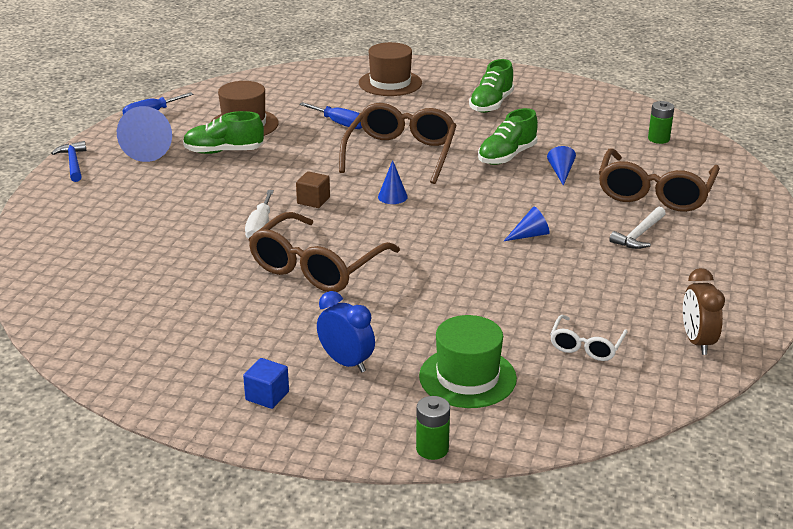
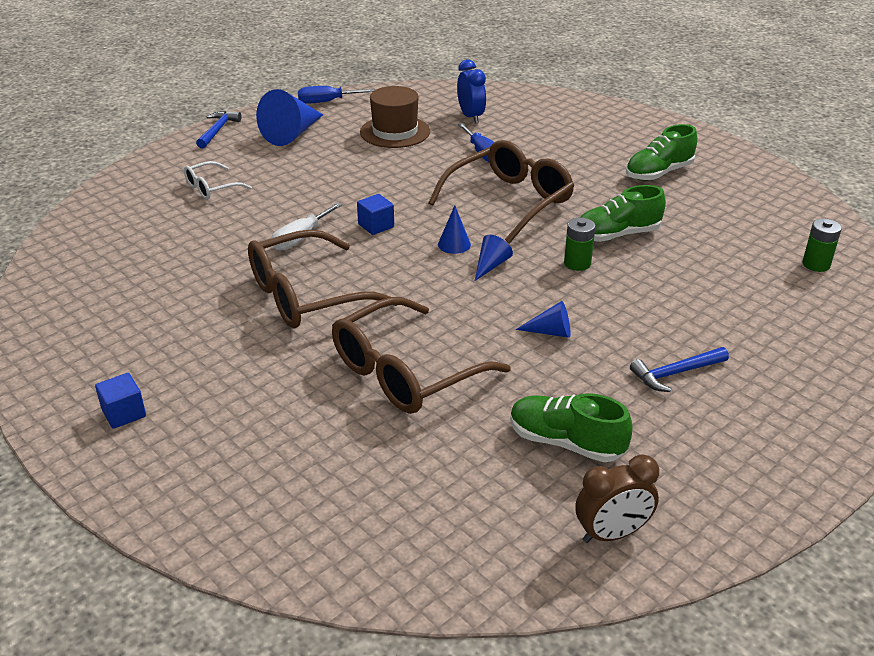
camera: 30 degrees right, 5 degrees up
(223, 151) = (349, 153): green shoe -> green shoe (566, 442)
(313, 200) = (376, 226): brown cube -> blue cube
(346, 362) = (226, 407): blue clock -> blue clock (471, 117)
(390, 83) = (576, 124): brown hat -> none
(432, 449) = (201, 538): green battery -> green battery (577, 263)
(467, 377) = (319, 471): green hat -> none
(561, 172) = (658, 271): blue cone -> blue cone (491, 265)
(586, 346) = (478, 486): white glasses -> white glasses (211, 188)
(639, 235) = (675, 373): white hammer -> blue hammer
(654, 193) = (745, 328): brown glasses -> brown glasses (405, 372)
(697, 342) = (612, 534): brown clock -> brown clock turned 135 degrees counterclockwise

